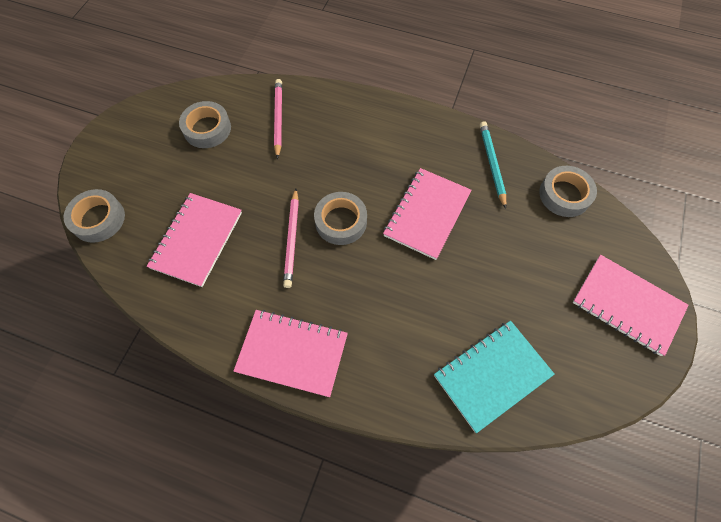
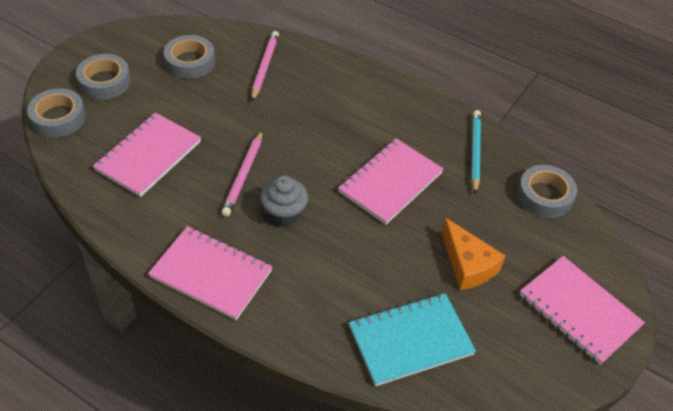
camera: 10 degrees right, 15 degrees down
(341, 221) = (298, 170): grey tape -> grey tape (104, 81)
(341, 272) = (284, 214): none -> grey cupcake
(519, 283) = (467, 265): none -> orange cheese

